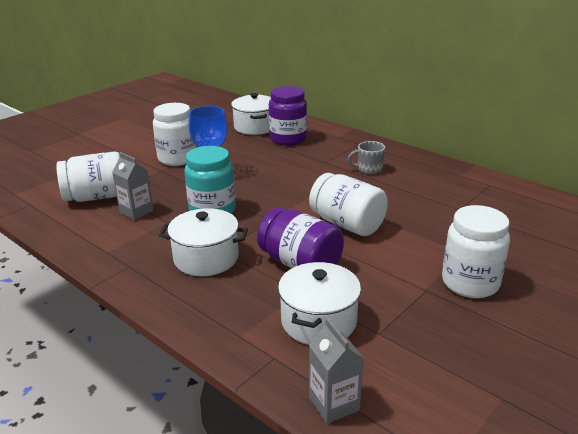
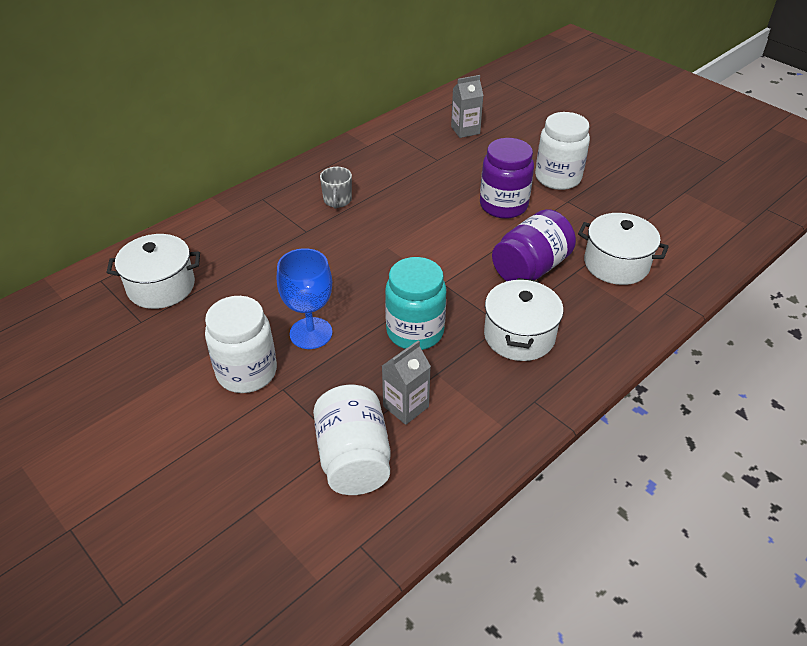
camera: 85 degrees left, 15 degrees up
(288, 139) = (222, 256): purple jar -> purple jar (503, 205)
(334, 404) = (708, 265): grey carton -> grey carton (465, 130)
(347, 224) = (458, 230): white jar -> none

